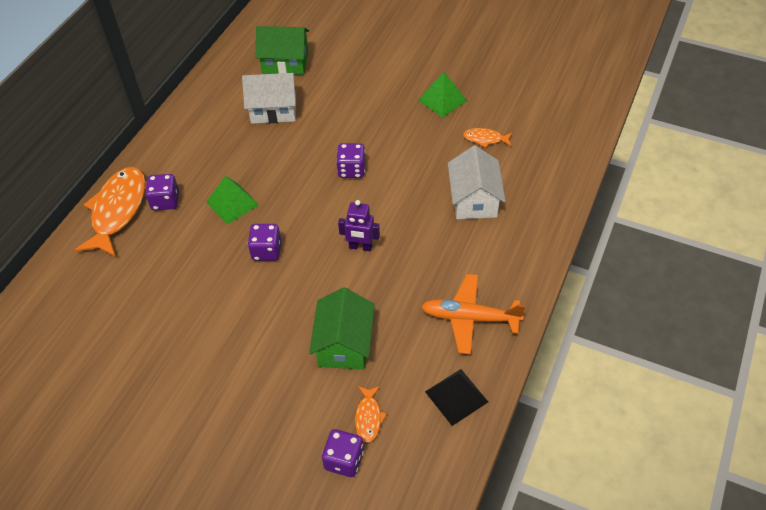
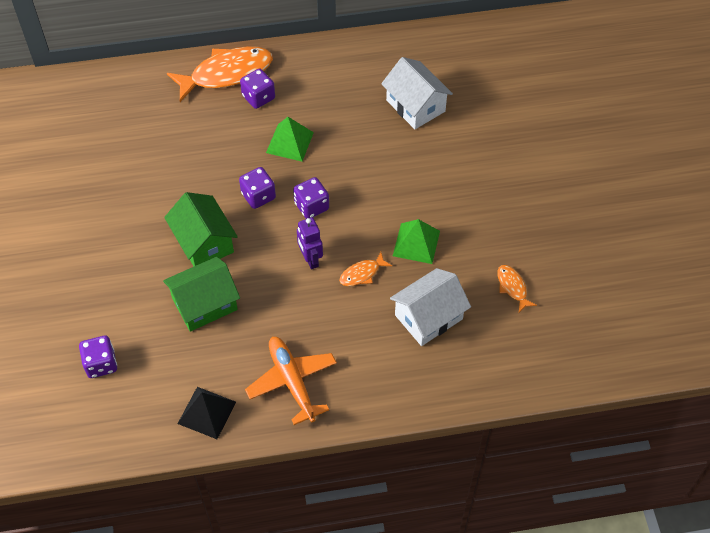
camera: 55 degrees right, 5 degrees up
(285, 62) = (480, 79): green house -> green house (204, 242)
(351, 170) = (391, 204): purple dice -> purple dice (311, 206)
(368, 417) = (148, 359): orange fish -> orange fish (362, 273)
(442, 100) = (535, 225): green pyramid -> green pyramid (416, 243)

